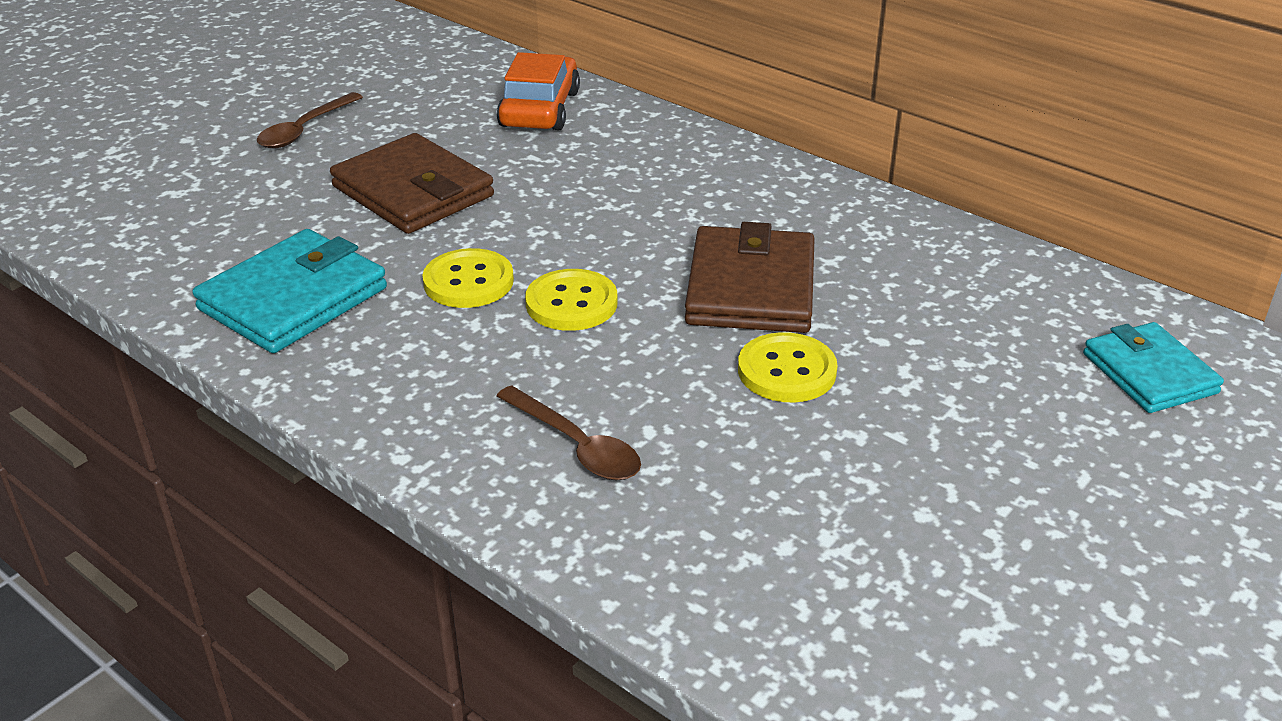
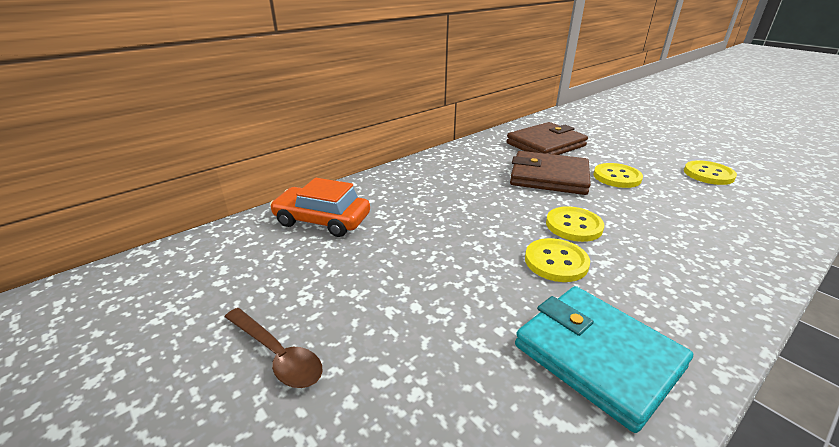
camera: 80 degrees left, 5 degrees down
(413, 191) = (427, 283): brown wallet -> brown wallet (545, 144)
(576, 445) = (709, 234): brown spoon -> none
(864, 514) = (708, 174): none -> yellow button
(1149, 373) = (592, 122): turquoise wallet -> none

